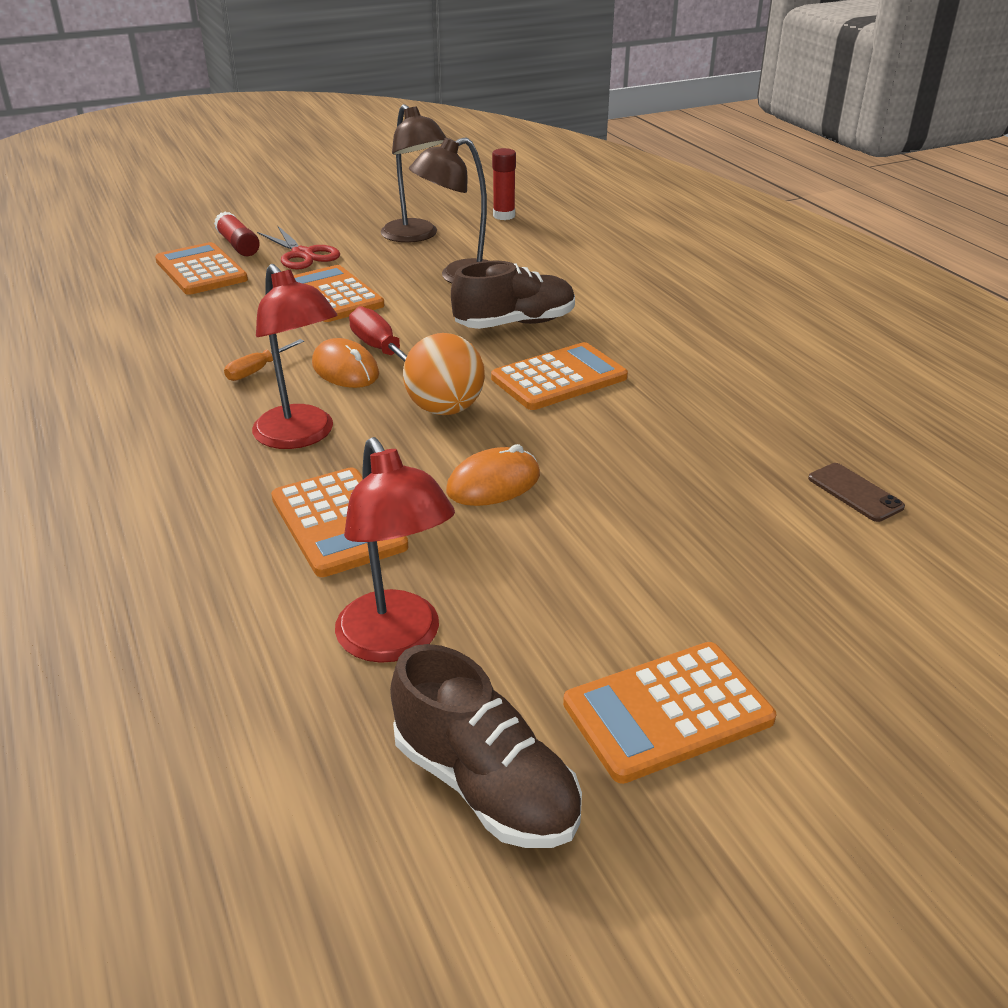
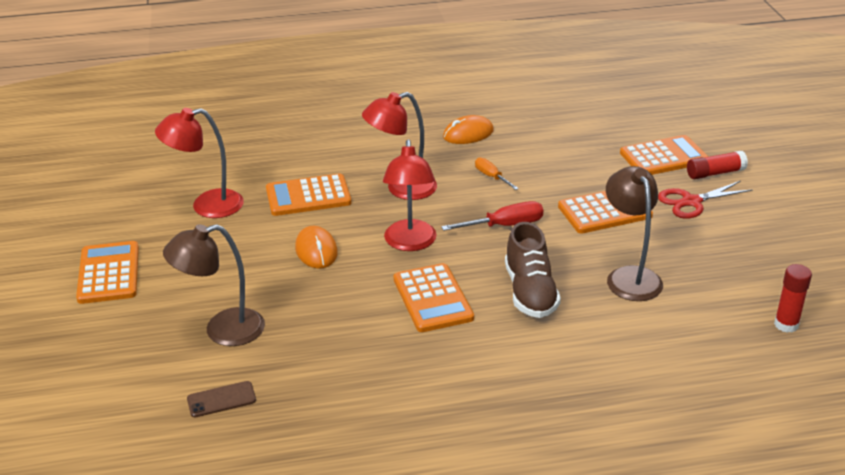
camera: 105 degrees right, 0 degrees up
(345, 369) = (480, 209): orange mouse -> orange mouse (468, 134)
(415, 236) = (730, 262): brown lamp -> brown lamp (222, 330)
(445, 409) = (410, 243): orange ball -> red lamp
(485, 785) = (110, 219): brown shoe -> none

